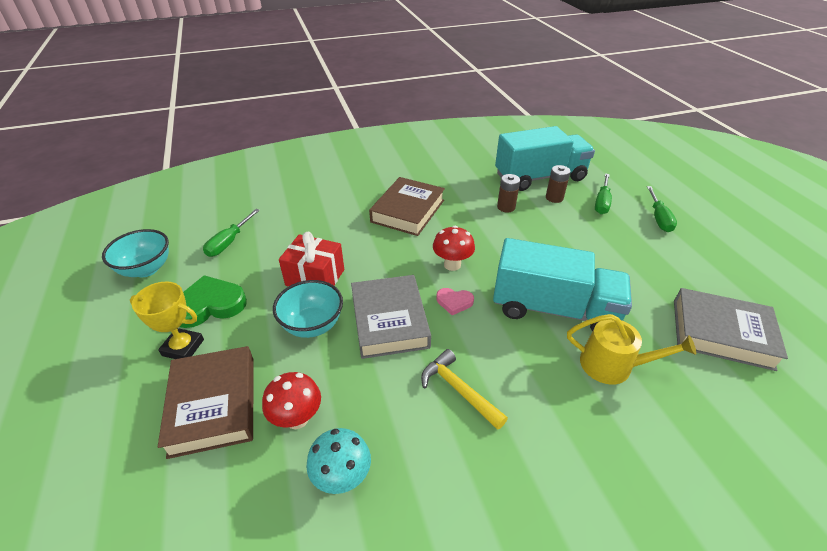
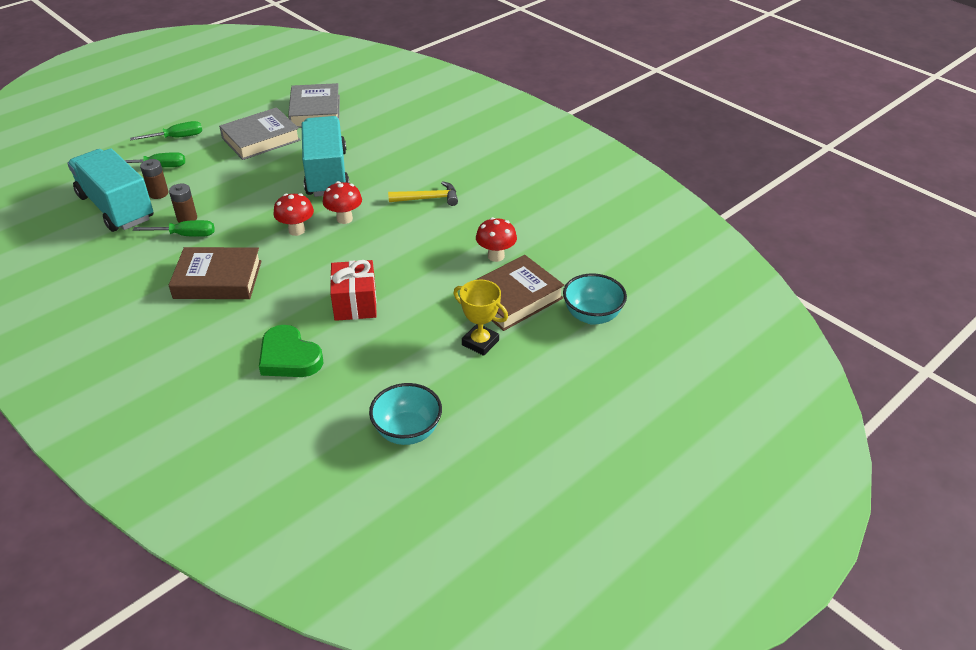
camera: 115 degrees left, 0 degrees up
(183, 347) = (480, 342): yellow trophy -> yellow trophy turned 45 degrees counterclockwise
(209, 305) = (427, 353): green heart -> green heart (289, 357)
(228, 242) = (333, 390): green screwdriver -> green screwdriver (186, 235)
(312, 325) = (413, 282): turquoise bowl -> turquoise bowl (592, 316)
(342, 477) = (518, 224): turquoise mushroom -> none
(389, 320) = (384, 244): grey book -> grey book (261, 139)
(454, 302) = (344, 219): pink heart -> red mushroom
(458, 390) = (428, 198): yellow hammer -> yellow hammer turned 120 degrees counterclockwise
(612, 365) = (369, 146): yellow watering can -> none

